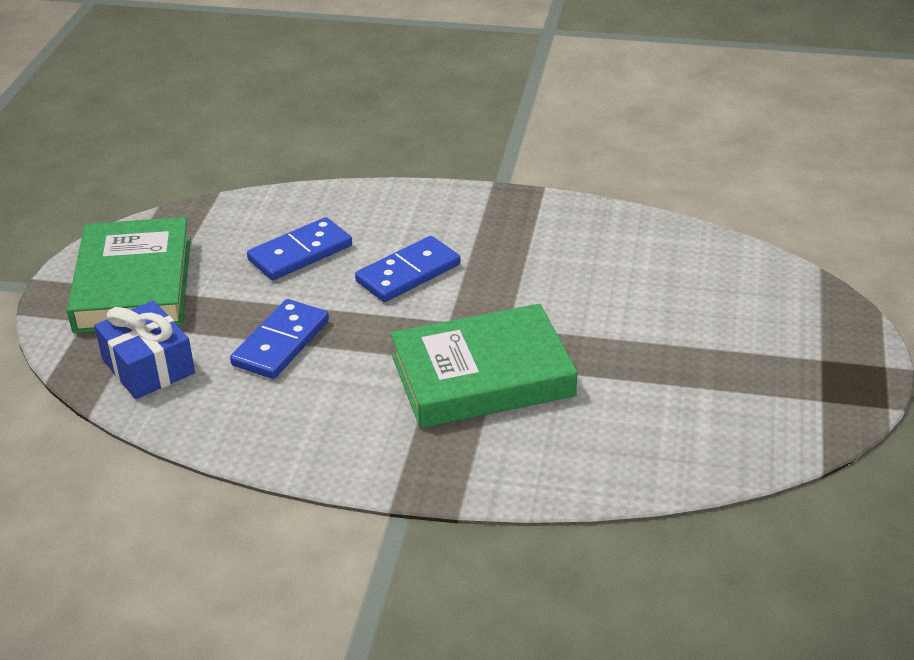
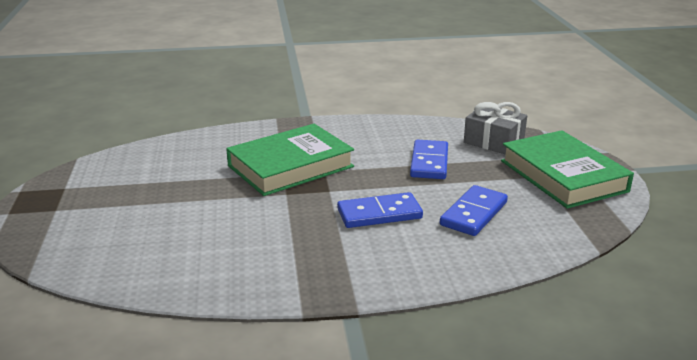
camera: 160 degrees right, 10 degrees down
(148, 366) = (493, 141): blue gift -> grey gift
(408, 273) = (379, 214): blue domino -> blue domino turned 45 degrees clockwise

